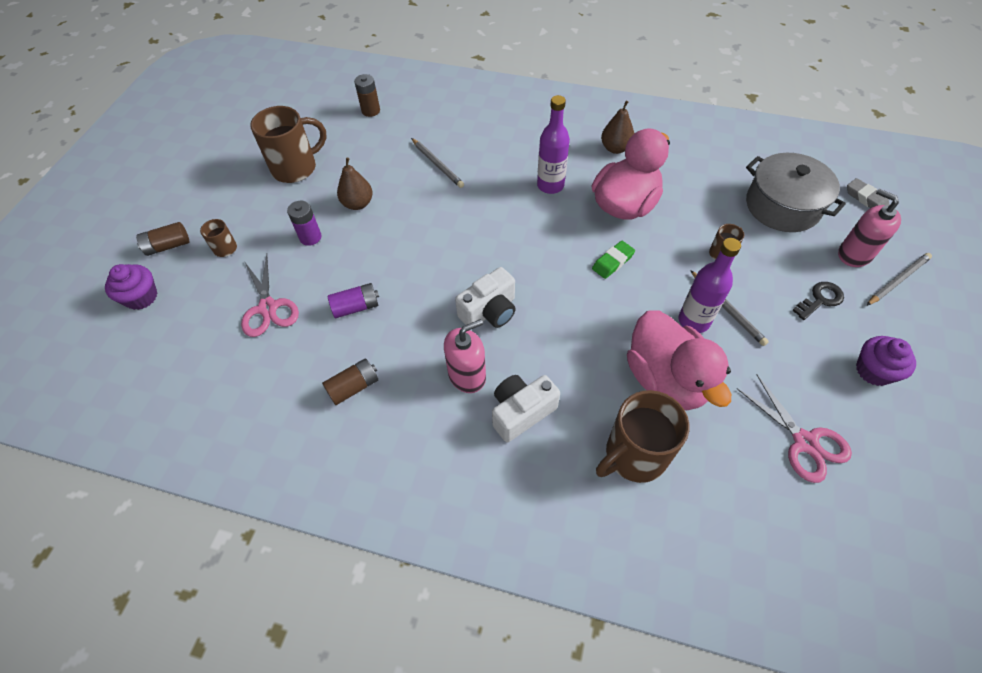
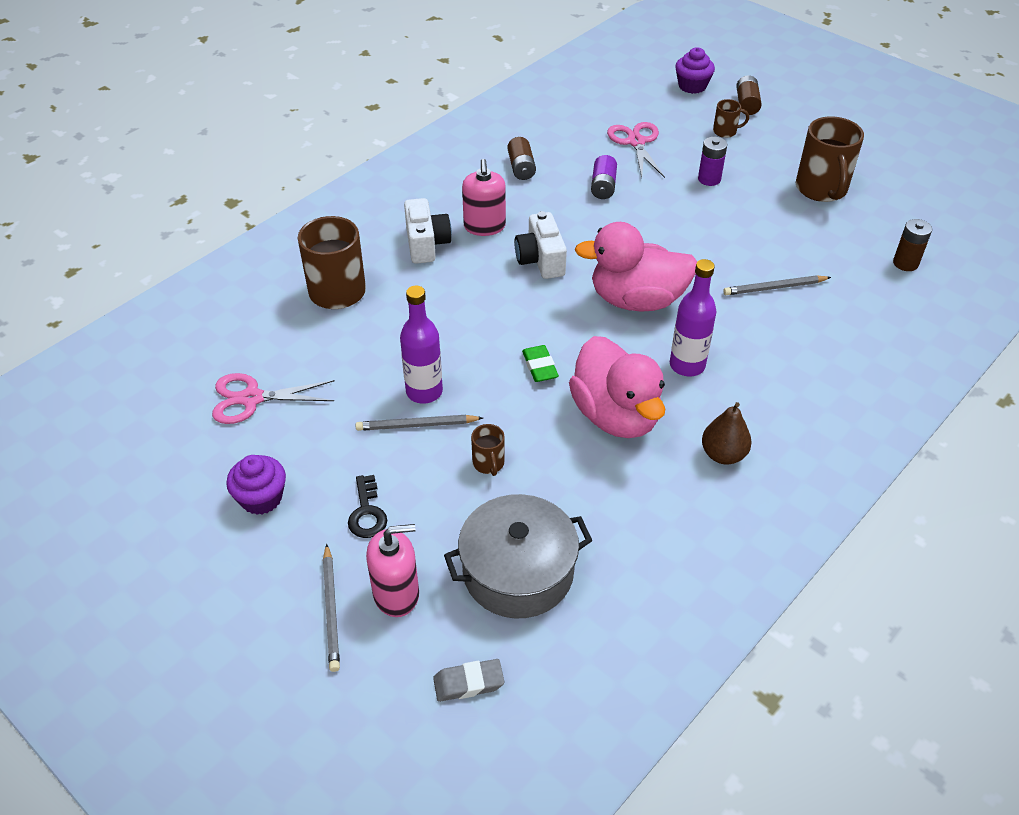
camera: 115 degrees right, 10 degrees down
(268, 308) = (636, 142): pink scissors -> pink scissors turned 75 degrees clockwise
(358, 204) = (740, 217): brown pear -> none
(666, 379) = (382, 341): pink duck -> pink duck (636, 300)

